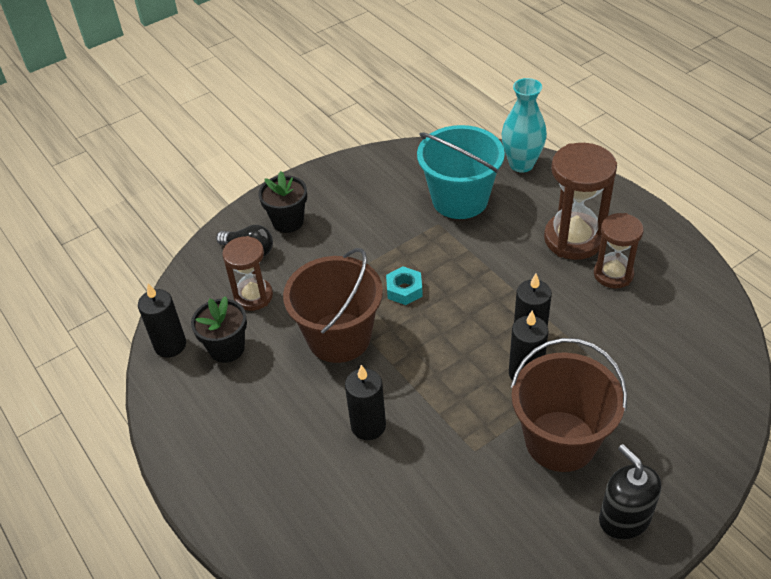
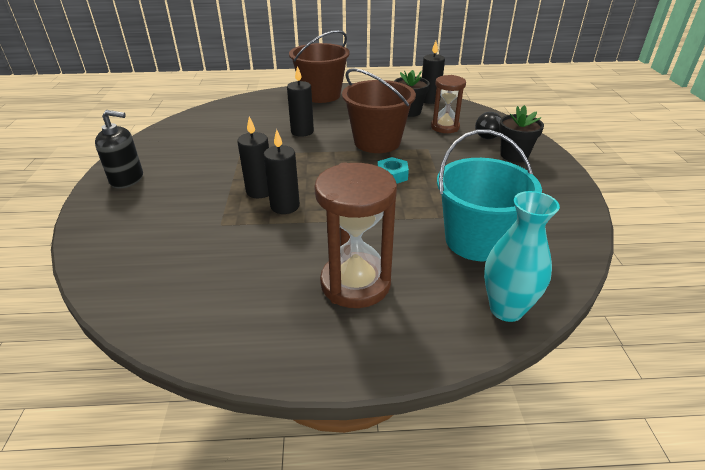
camera: 120 degrees right, 10 degrees down
(560, 441) = (199, 181): brown bucket -> brown bucket (321, 95)
(613, 274) = (286, 283): brown hourglass -> none

